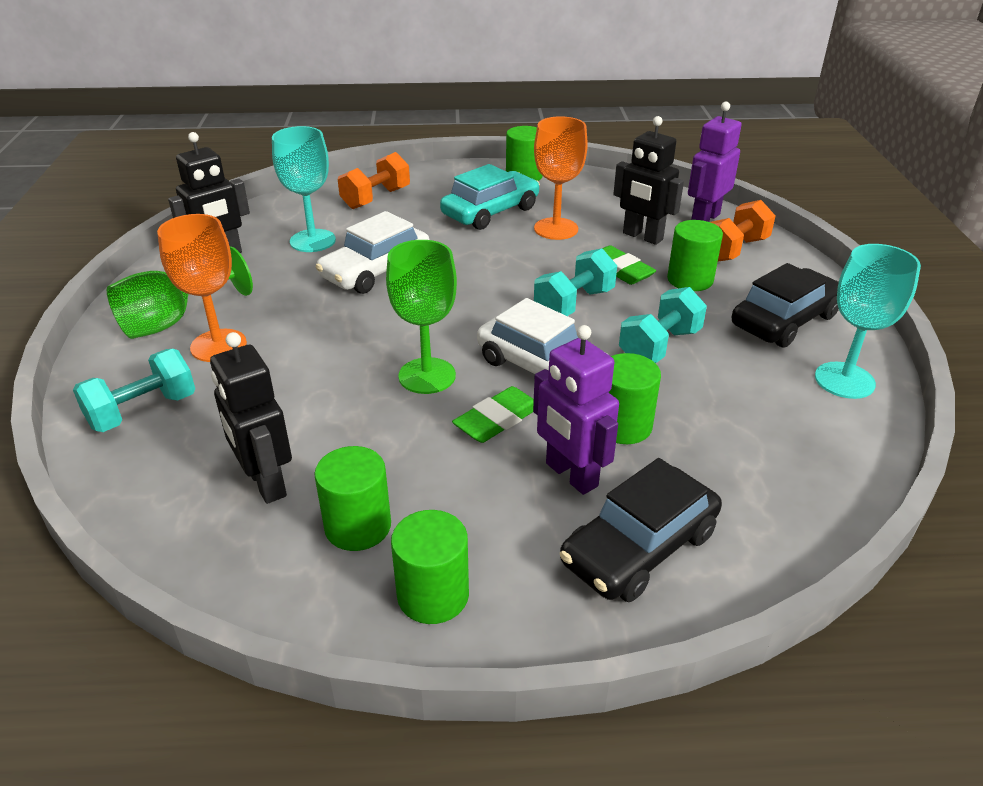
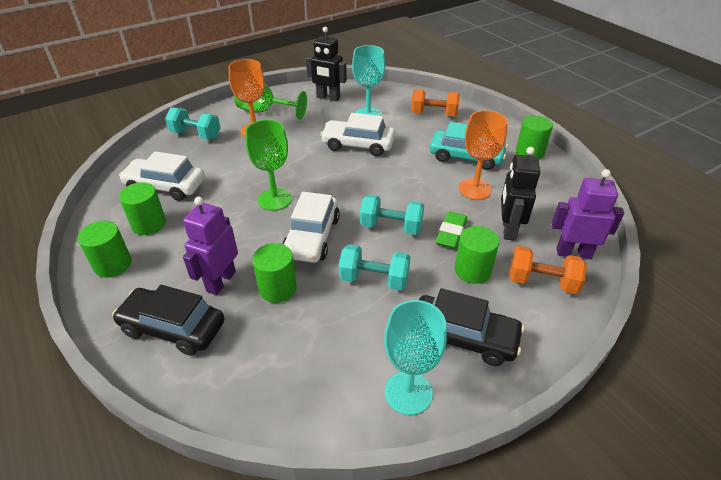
camera: 60 degrees right, 5 degrees up
(266, 483) = (165, 186): black robot -> white car
(497, 420) = (252, 237): green eraser -> none

